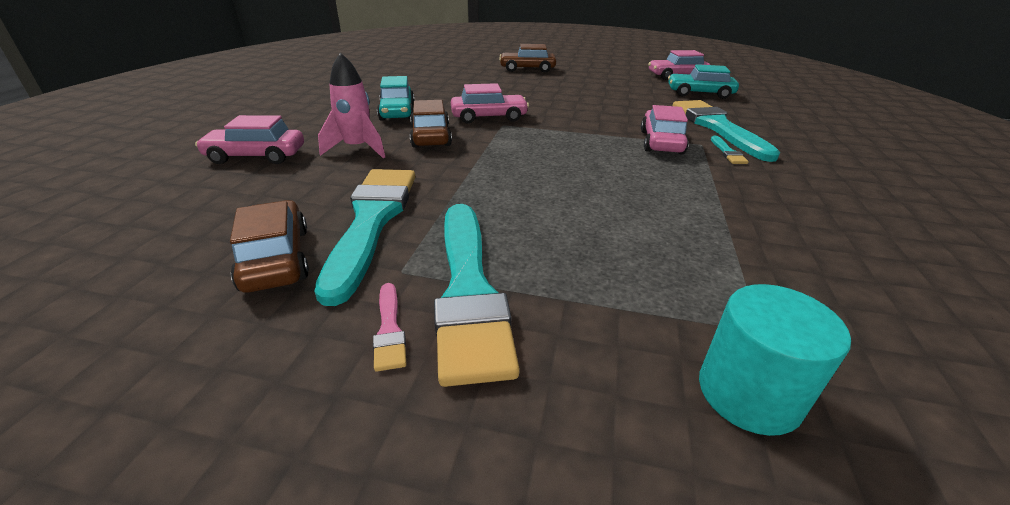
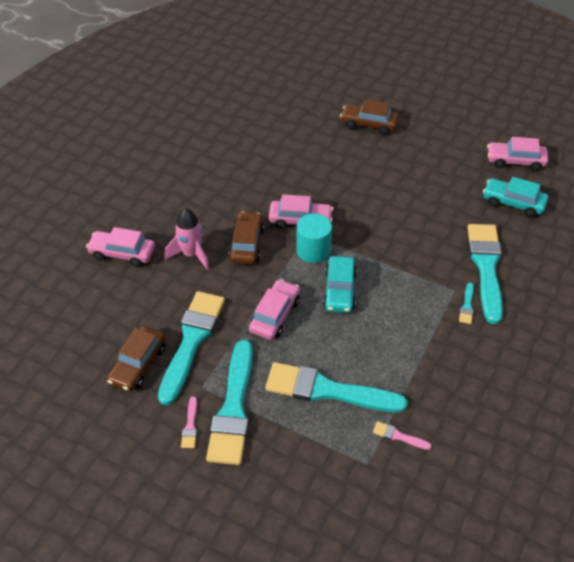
camera: 15 degrees right, 15 degrees up
(276, 258) = (138, 364): brown car -> brown car turned 150 degrees counterclockwise
(397, 112) = (228, 200): turquoise car -> turquoise car (339, 290)
(616, 245) = (327, 390): none -> turquoise brush
(661, 142) = (423, 282): pink car -> pink car (275, 315)
(748, 393) = (337, 494): turquoise cylinder -> turquoise cylinder (313, 250)
(772, 282) = (398, 436): none -> pink brush

